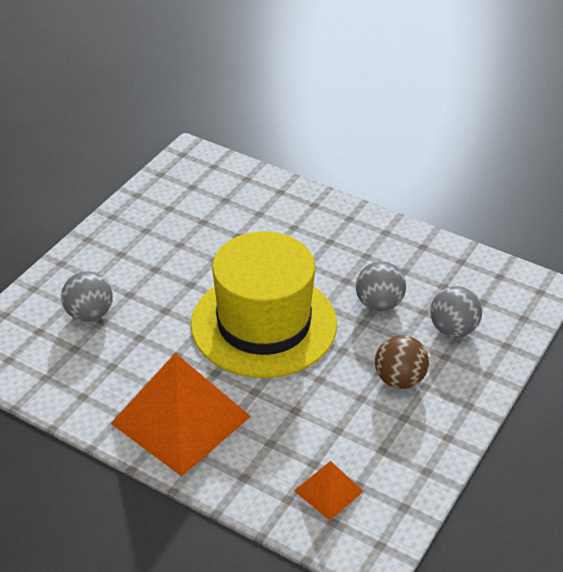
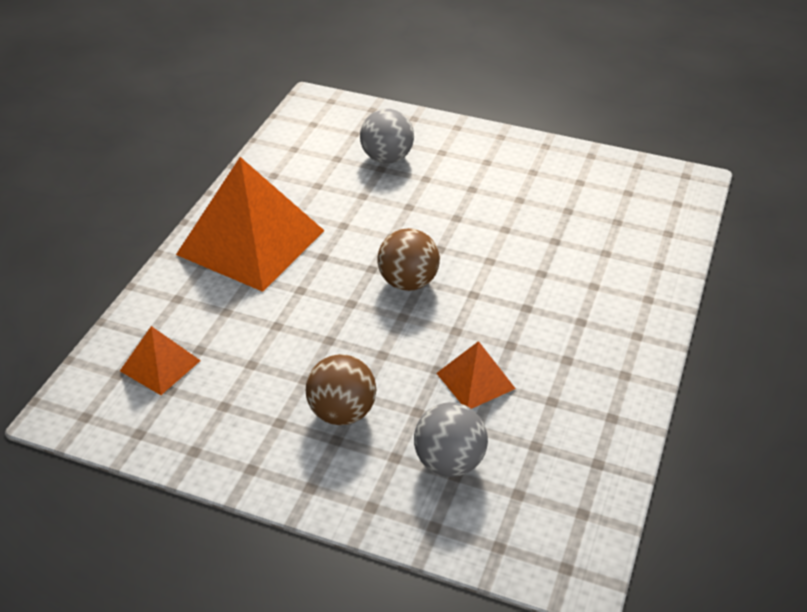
camera: 80 degrees right, 0 degrees up
(263, 324) = (408, 282): yellow hat -> brown ball
(379, 304) = (475, 380): grey ball -> orange pyramid

